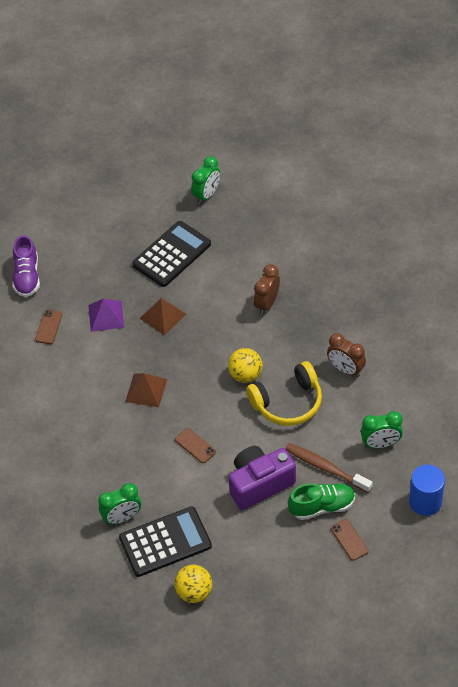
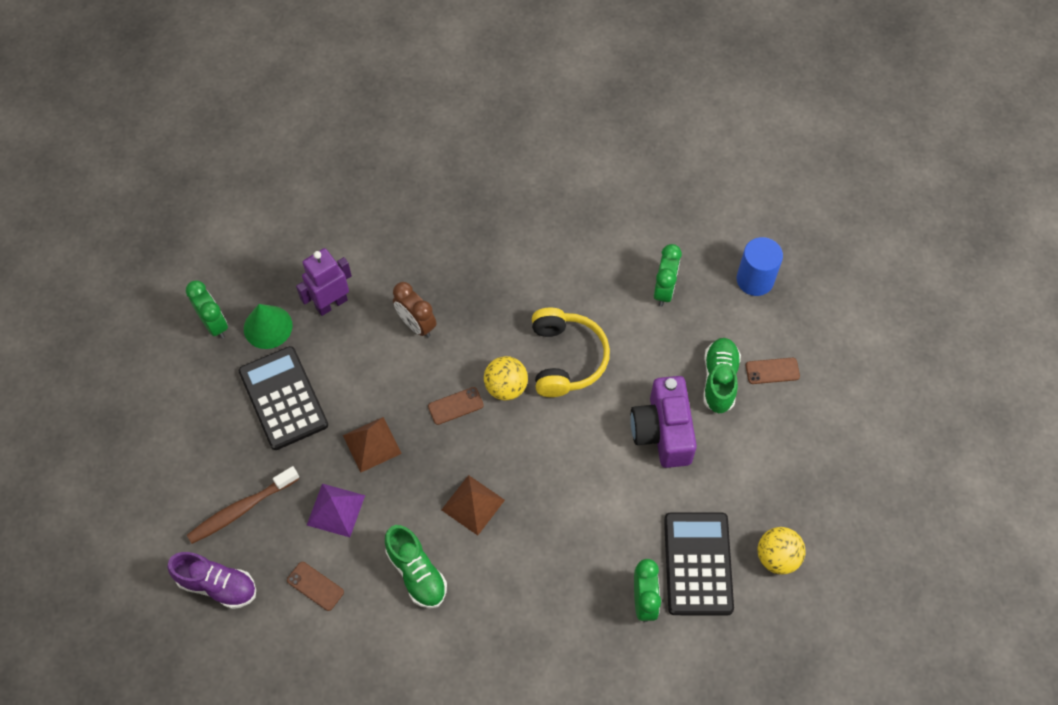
camera: 70 degrees left, 10 degrees up
(82, 378) = (416, 573): none -> green shoe
(195, 446) = (579, 480): brown phone -> brown phone (455, 406)
(220, 223) = (268, 327): none -> green cone
(257, 250) = (331, 303): none -> purple robot
(325, 468) = (671, 356): brown toothbrush -> brown toothbrush (241, 509)
(345, 369) = (550, 283): brown clock -> none

